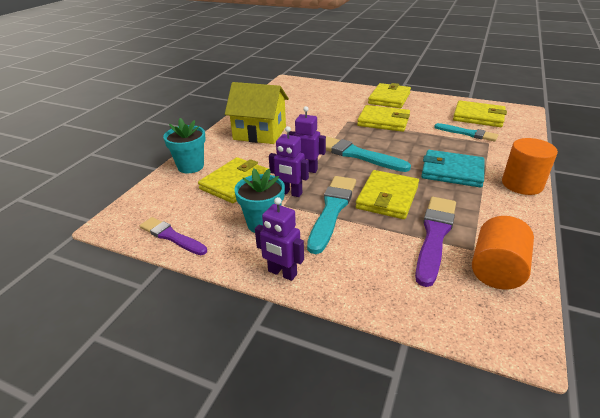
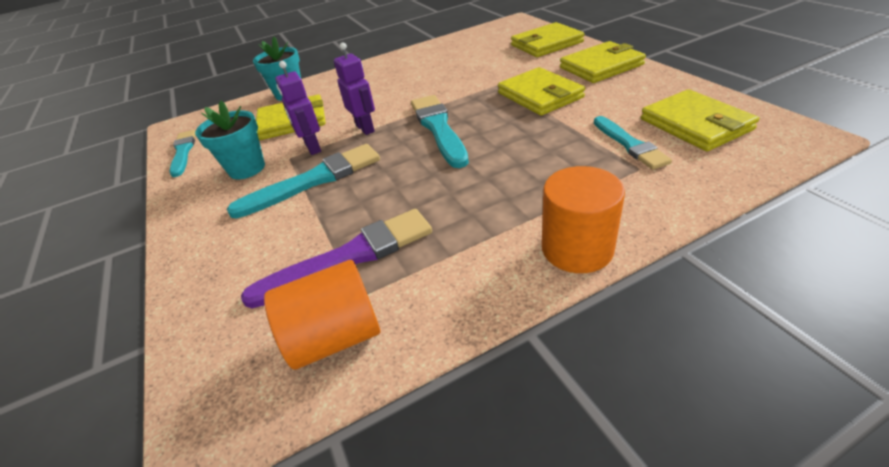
camera: 45 degrees right, 5 degrees up
(171, 236) = (183, 152): purple brush -> turquoise brush
(260, 133) = (391, 76): yellow house -> none
(282, 273) = (184, 221): purple robot -> none
(387, 197) = (383, 190): yellow wallet -> yellow wallet (546, 44)
(452, 171) = (509, 189): turquoise wallet -> none

